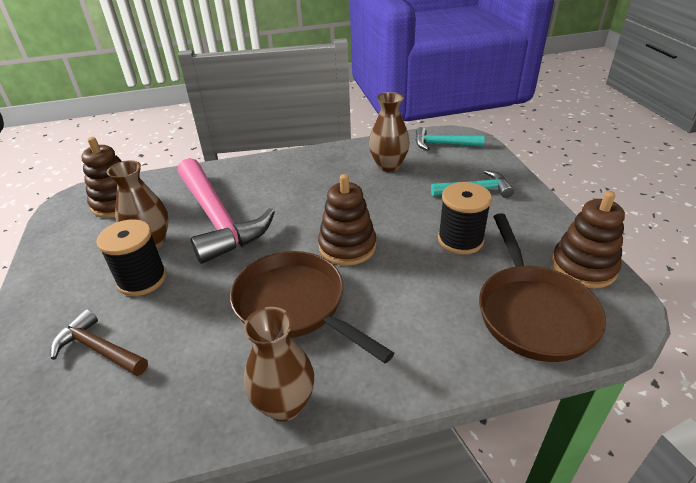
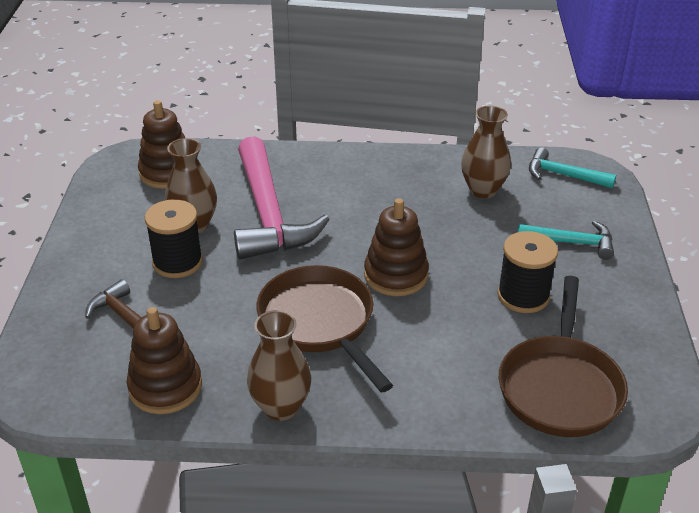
camera: 15 degrees right, 0 degrees up
(583, 267) = (645, 356): brown stacking toy -> brown stacking toy (165, 387)

